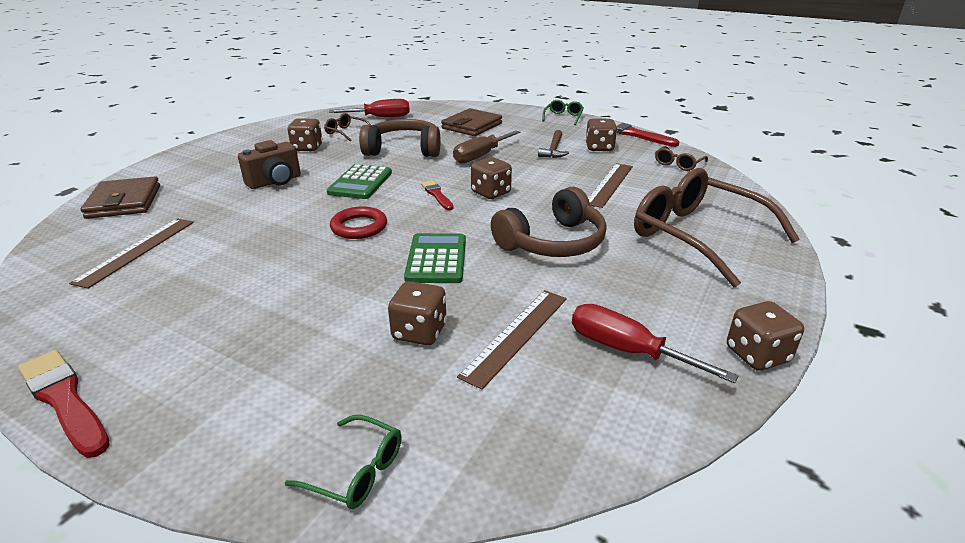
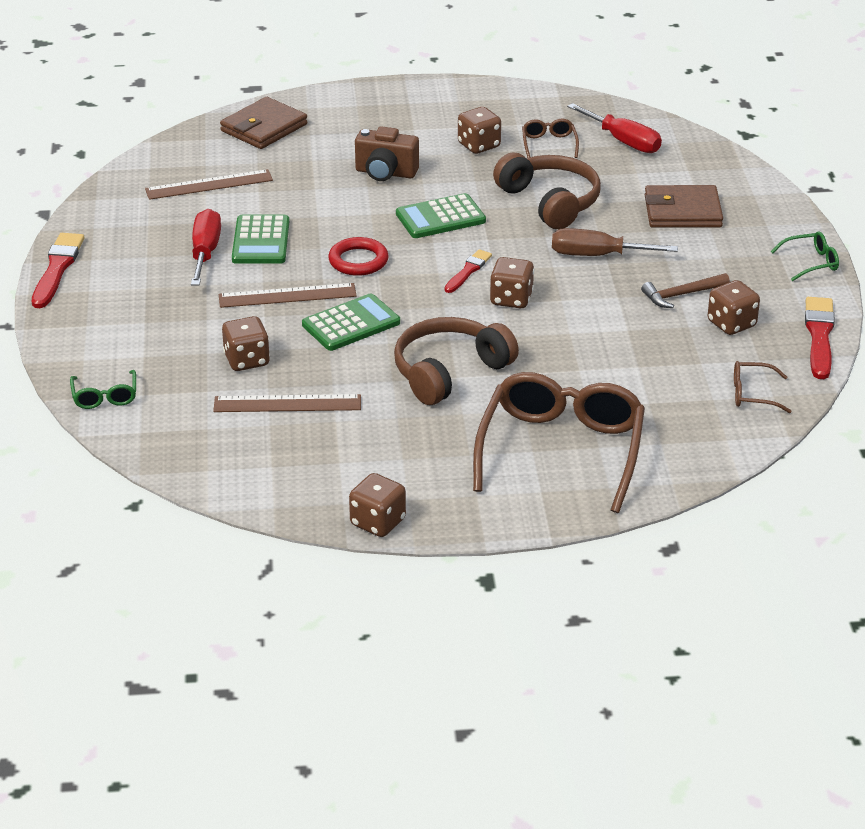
camera: 55 degrees right, 5 degrees up
(258, 257) = (261, 241): none -> green calculator
(553, 242) = (449, 372): brown headphones -> brown headphones turned 120 degrees clockwise
(609, 184) = (626, 363): brown ruler -> brown ruler (287, 295)
(627, 350) = (320, 459): red screwdriver -> red screwdriver (205, 252)

